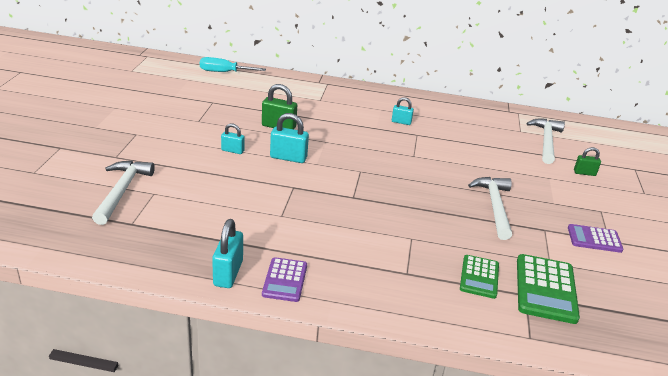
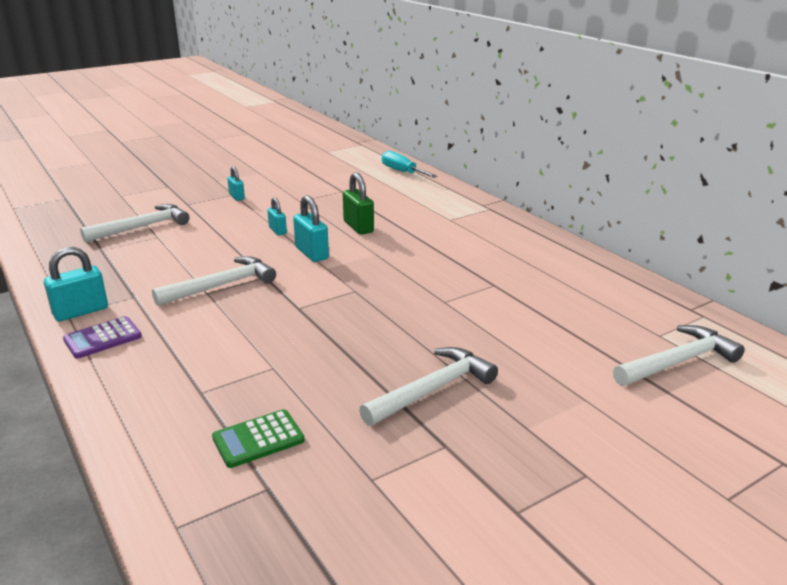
camera: 50 degrees right, 5 degrees down
(280, 206) = (222, 285): none -> white hammer
(401, 122) = (500, 267): turquoise padlock -> turquoise padlock (237, 197)
(545, 289) = (302, 499): green calculator -> none
(584, 173) = (662, 422): green padlock -> none
(594, 239) = (495, 496): purple calculator -> none

